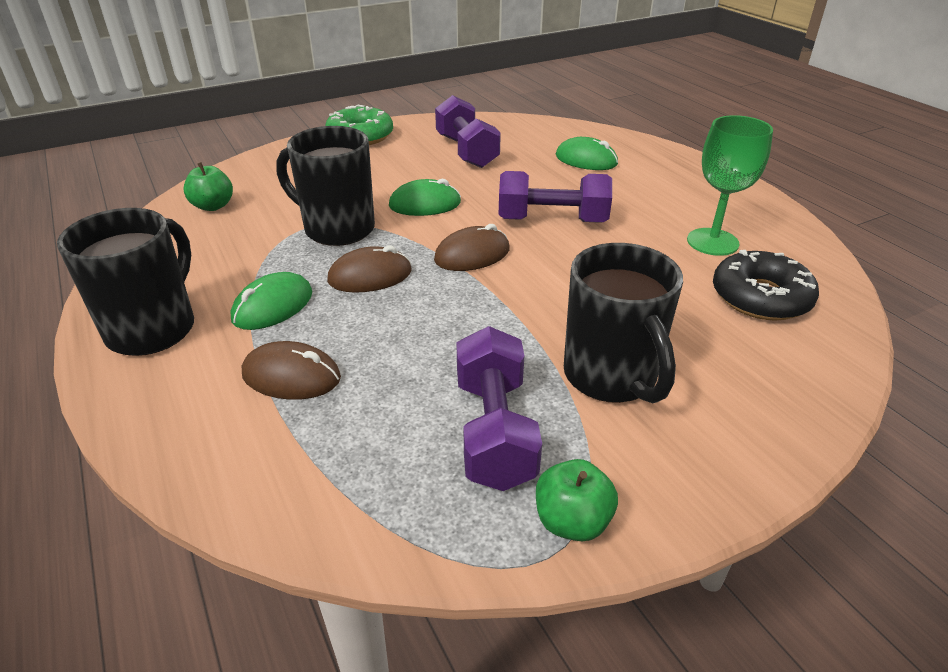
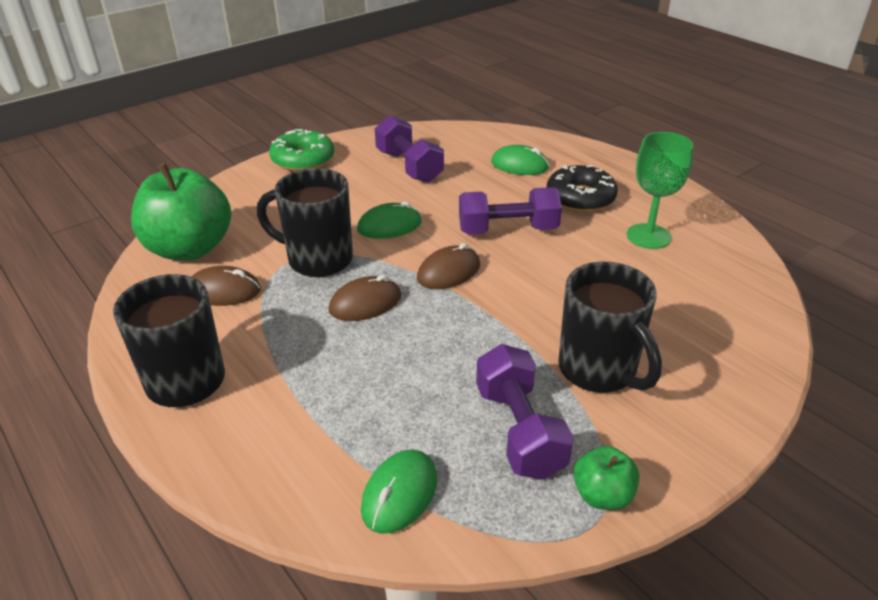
camera: 10 degrees left, 0 degrees up
(213, 206) = (190, 249): green apple -> green apple, size x2.14
(273, 306) = (288, 343): green mouse -> green mouse (400, 494)
(291, 376) = (332, 406): brown mouse -> brown mouse (224, 291)
(760, 297) = (699, 284): black donut -> black donut (580, 198)

